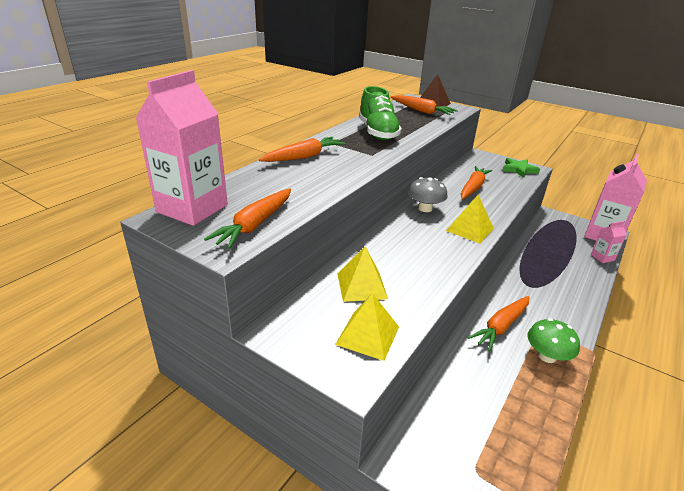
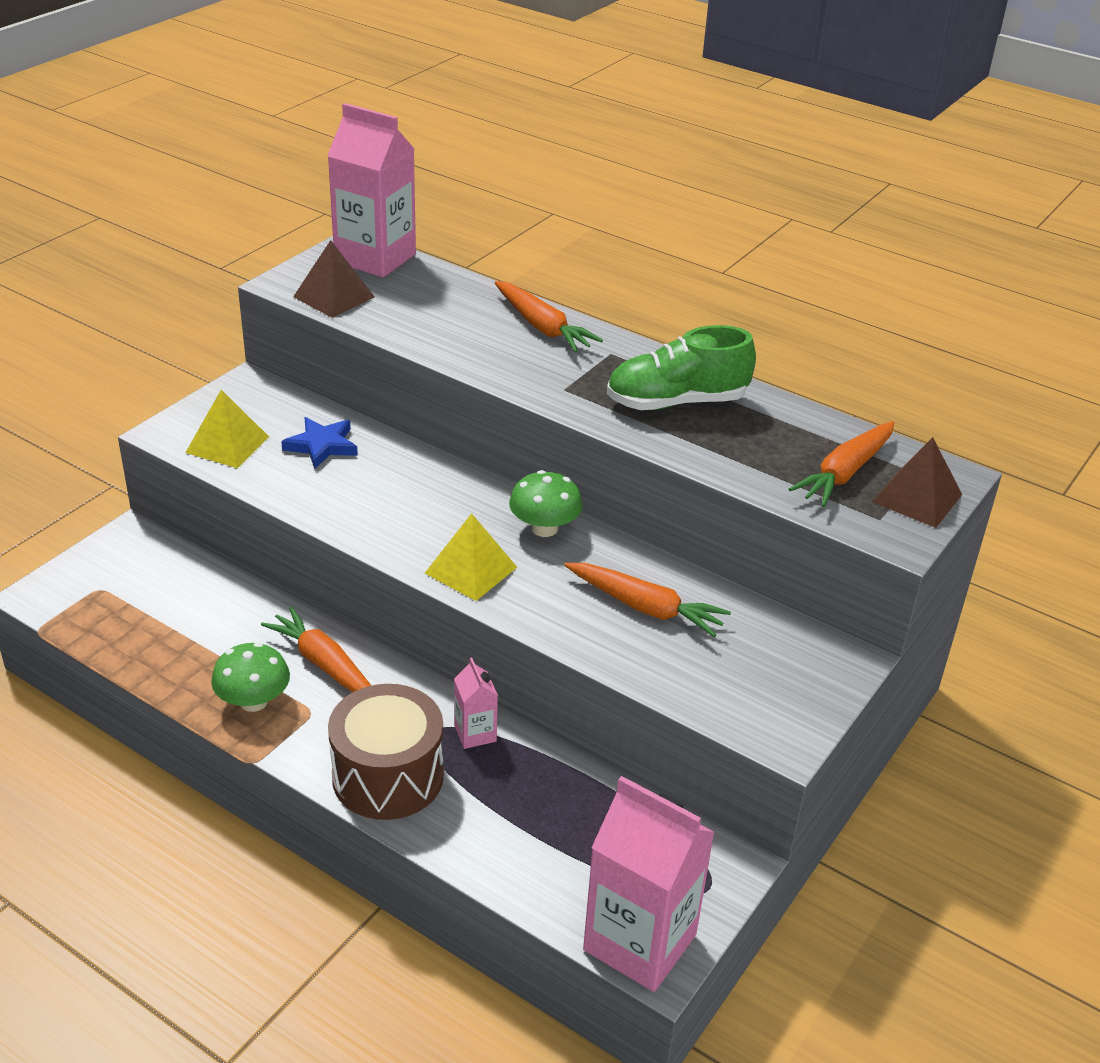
camera: 90 degrees right, 5 degrees up
(255, 224) = (334, 297): orange carrot -> brown pyramid
(361, 286) = (322, 445): yellow pyramid -> blue star
(425, 208) = (544, 528): grey mushroom -> green mushroom
(519, 169) = (769, 709): green star -> none
(568, 299) = (388, 776): none -> brown drum
(602, 257) = (536, 896): pink carton -> pink carton (475, 733)

